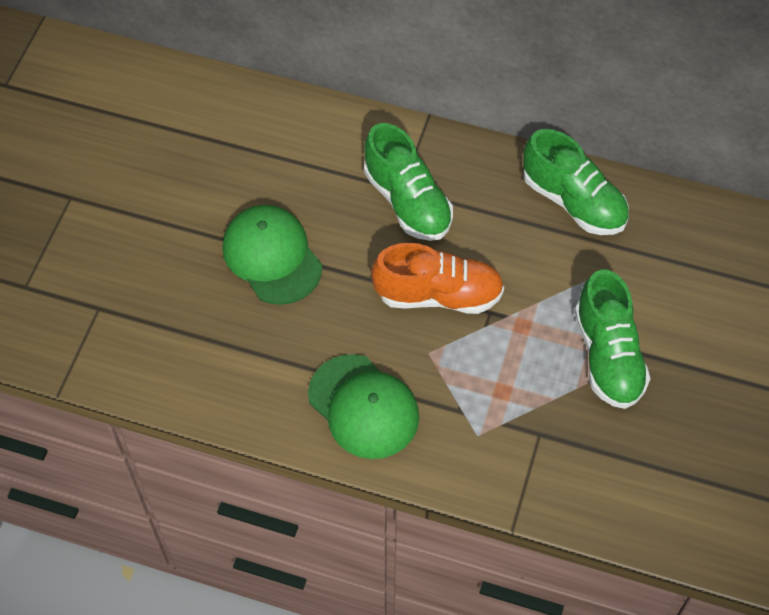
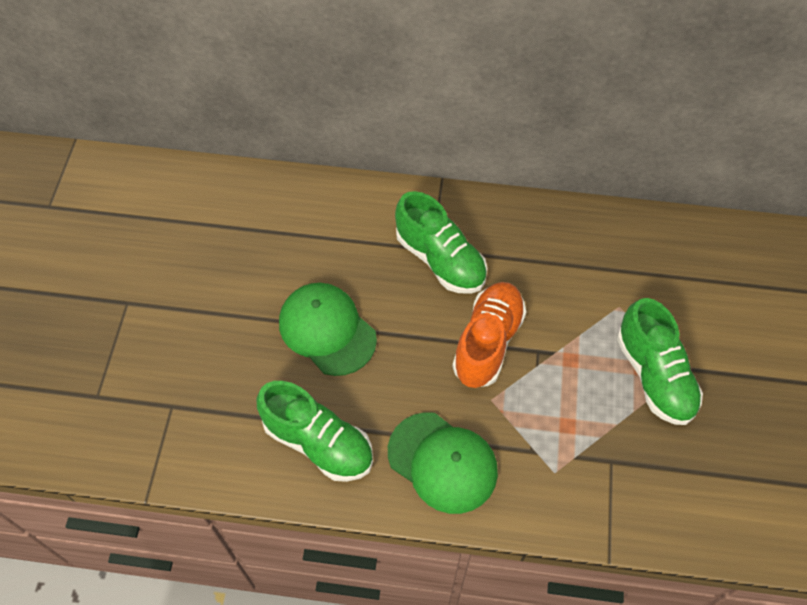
camera: 10 degrees left, 0 degrees up
(438, 294) = (487, 342): orange shoe -> orange shoe turned 60 degrees counterclockwise
(573, 201) = (587, 237): green shoe -> green shoe (318, 442)

